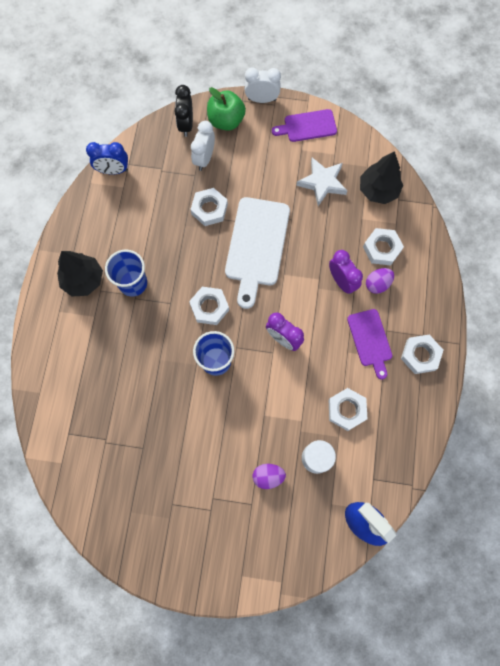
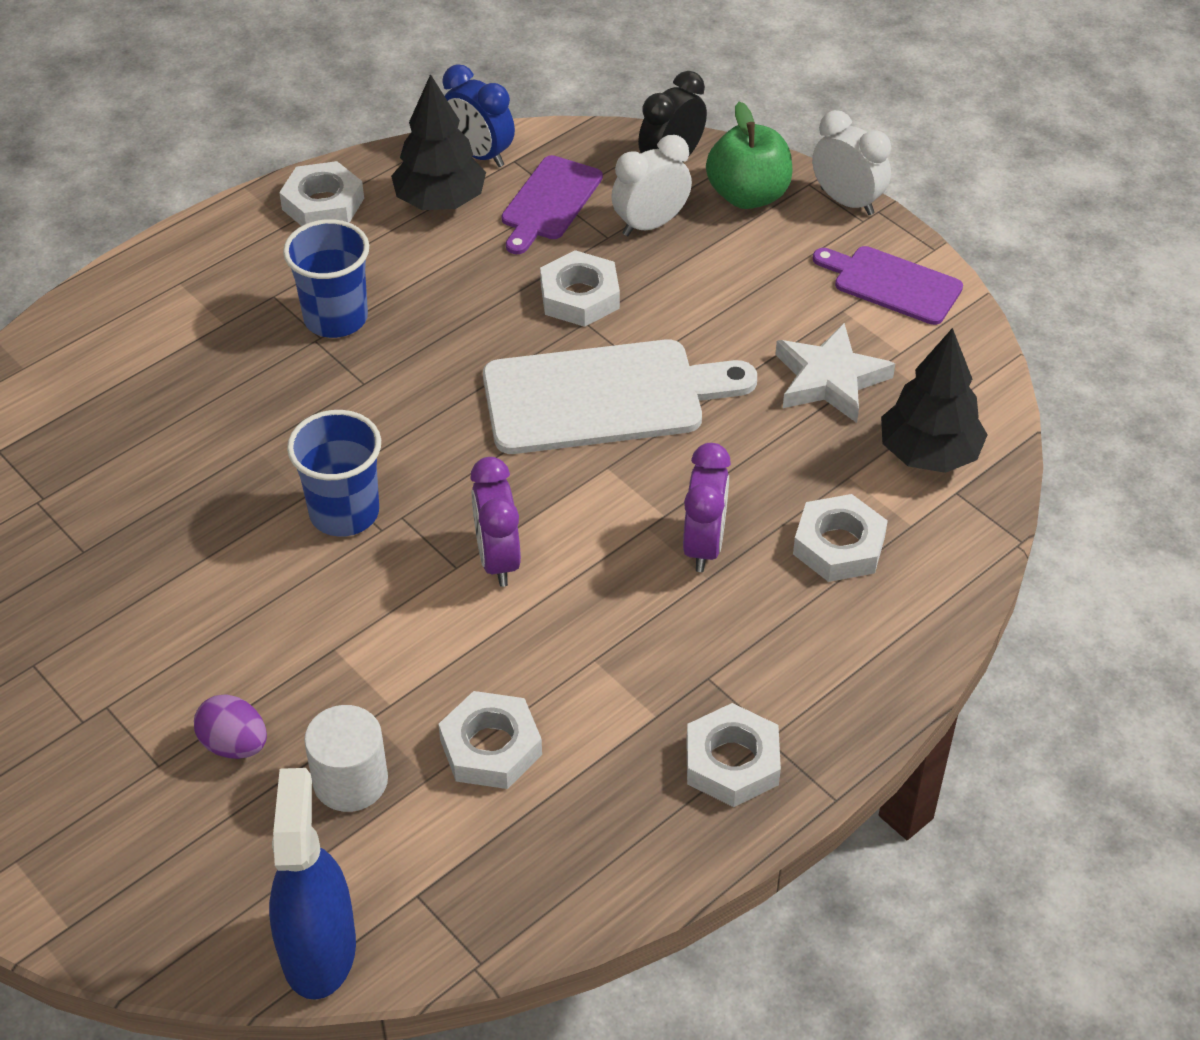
camera: 40 degrees right, 25 degrees down
(83, 280) = (264, 266): black tree -> black tree (440, 201)
(209, 307) = (422, 430): white nut -> white nut (323, 204)
(256, 246) = (604, 397): white cutting board -> white cutting board turned 150 degrees counterclockwise
(370, 340) = (658, 671): purple cutting board -> purple cutting board (549, 202)
(377, 284) = (769, 594): purple egg -> none

